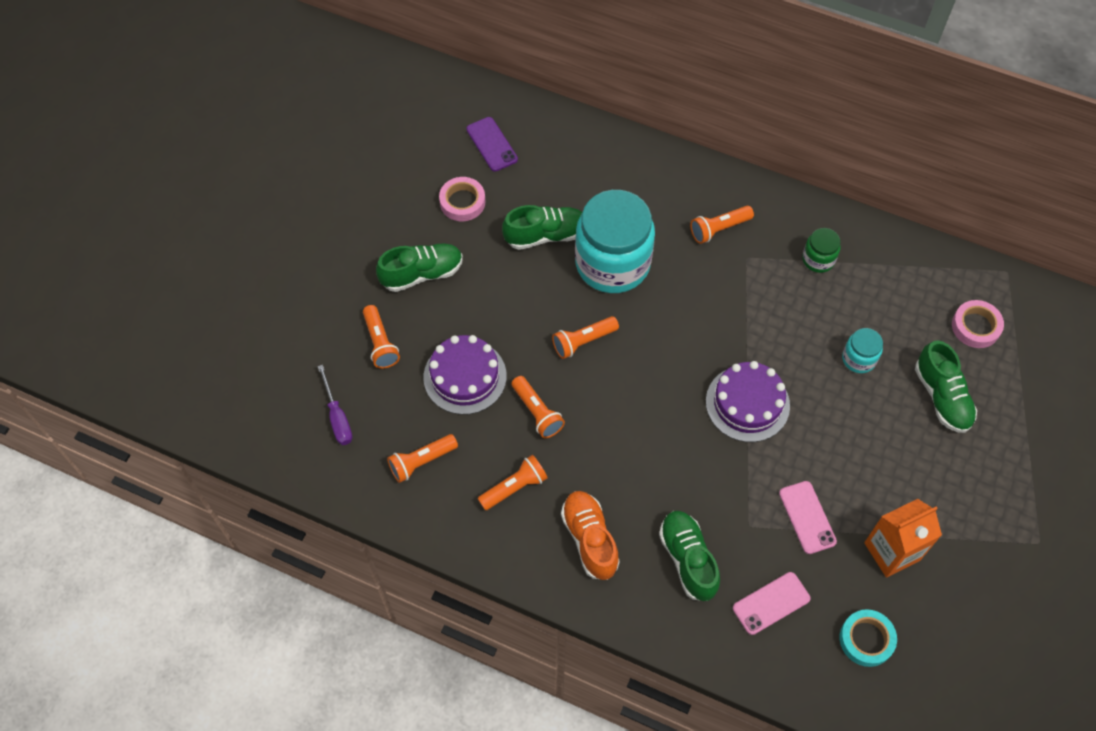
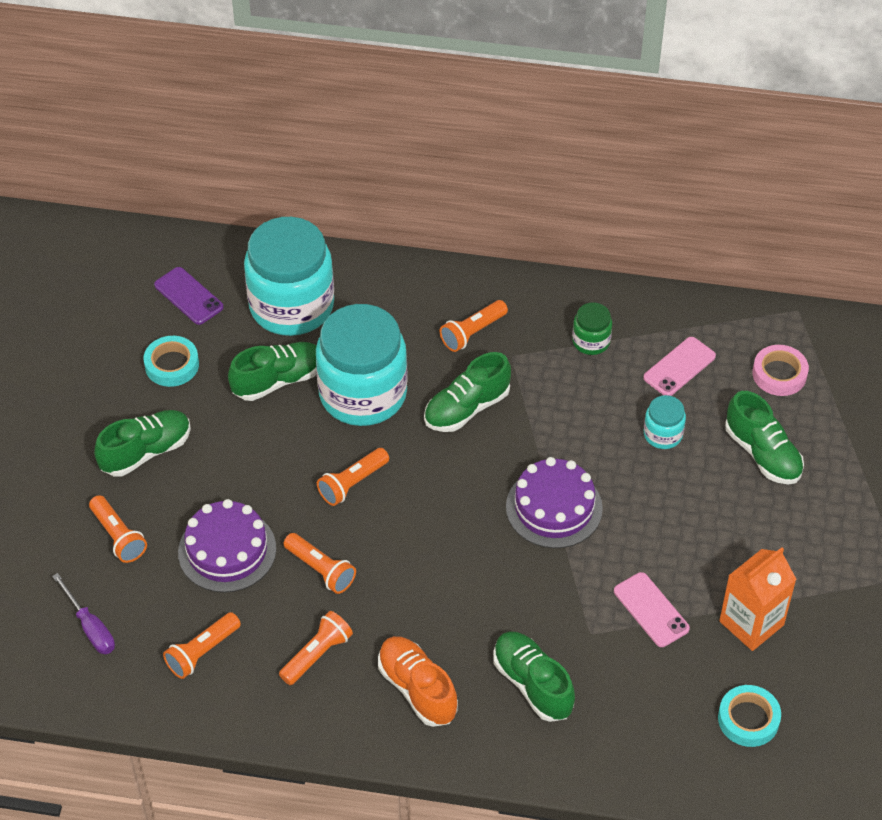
camera: 15 degrees left, 10 degrees down
(462, 202) = (172, 365): pink tape -> turquoise tape
(574, 171) = (291, 306): none -> turquoise jar
(696, 296) = (466, 408): none -> green shoe
(771, 603) = (636, 707): pink phone -> pink phone (679, 367)

